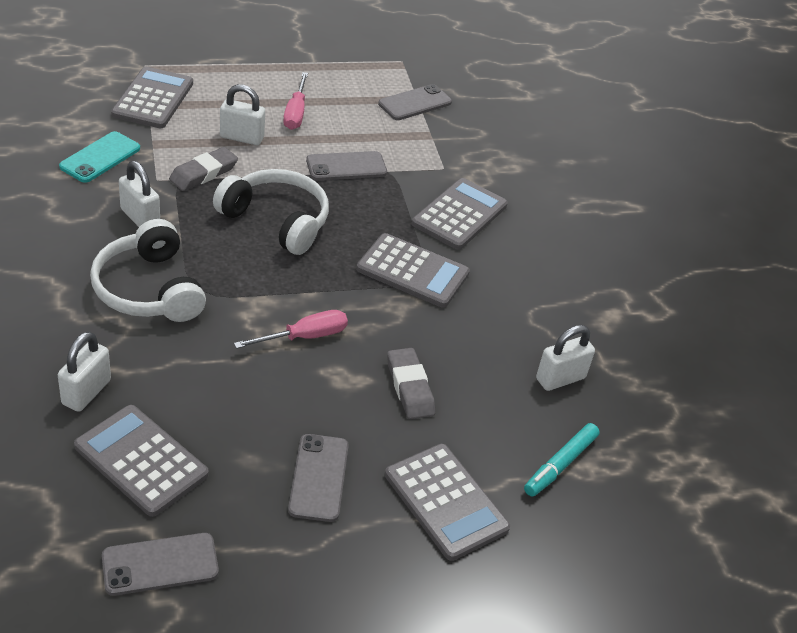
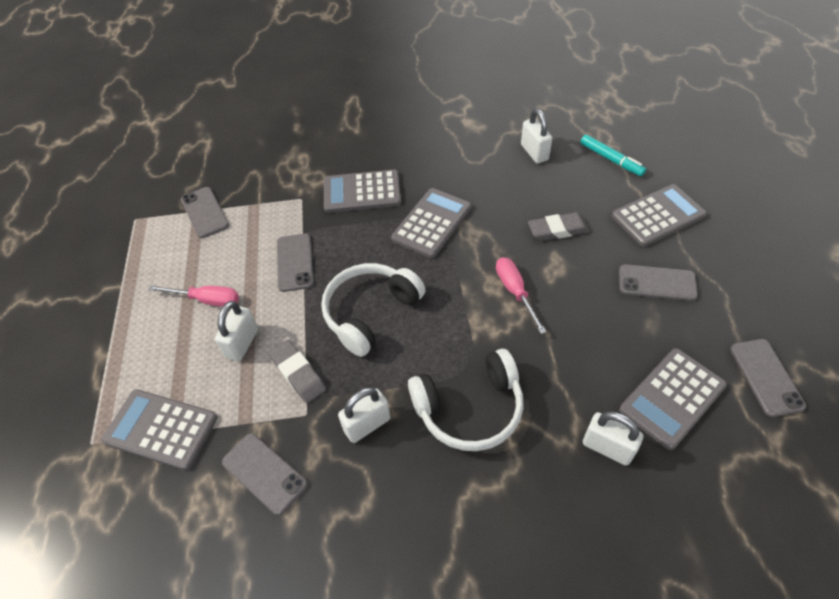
camera: 75 degrees left, 10 degrees up
(100, 157) = (264, 473): turquoise phone -> grey phone
(459, 215) = (362, 192): grey calculator -> grey calculator turned 45 degrees counterclockwise

